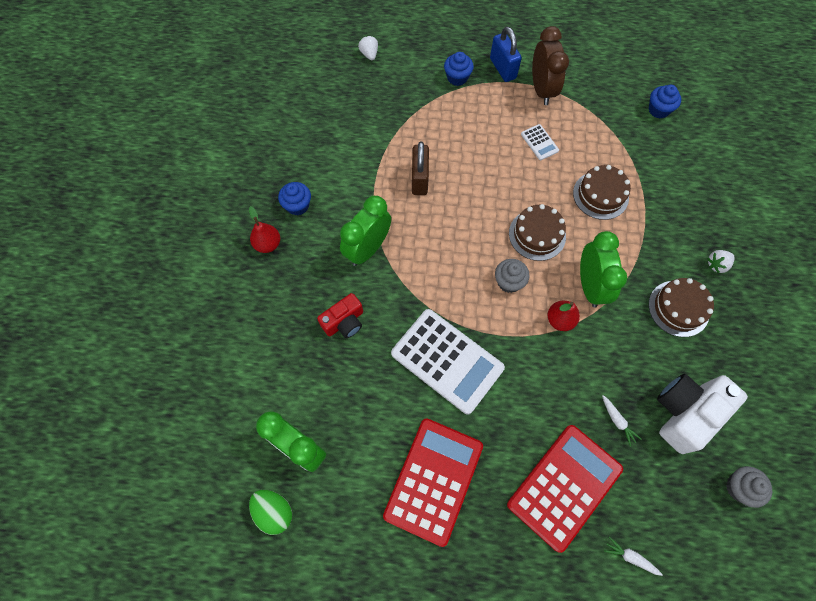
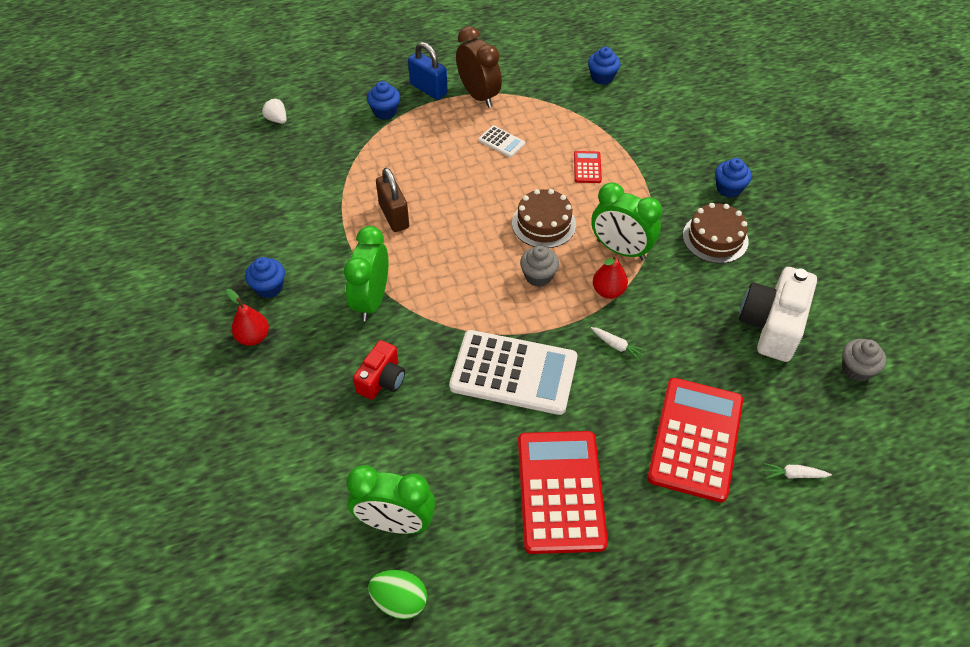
camera: 25 degrees left, 15 degrees down
(590, 286) = (621, 250): green clock -> green clock turned 150 degrees clockwise
(600, 195) = (587, 167): brown cake -> red calculator
(617, 421) = (713, 359): white carrot -> white carrot (617, 346)
(716, 265) = (729, 188): white strawberry -> blue cupcake

